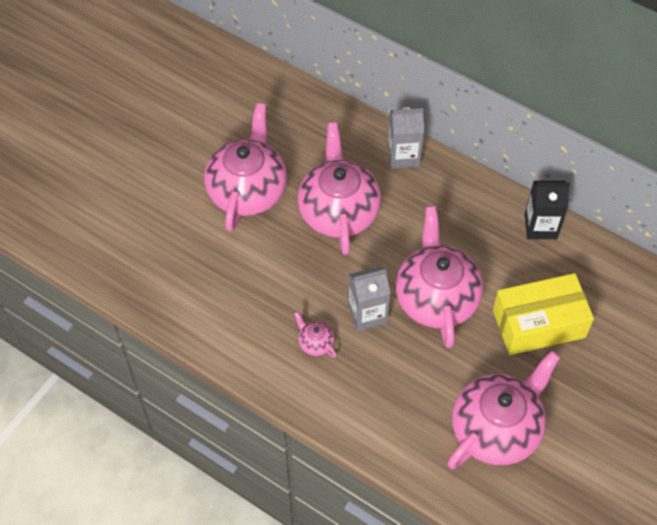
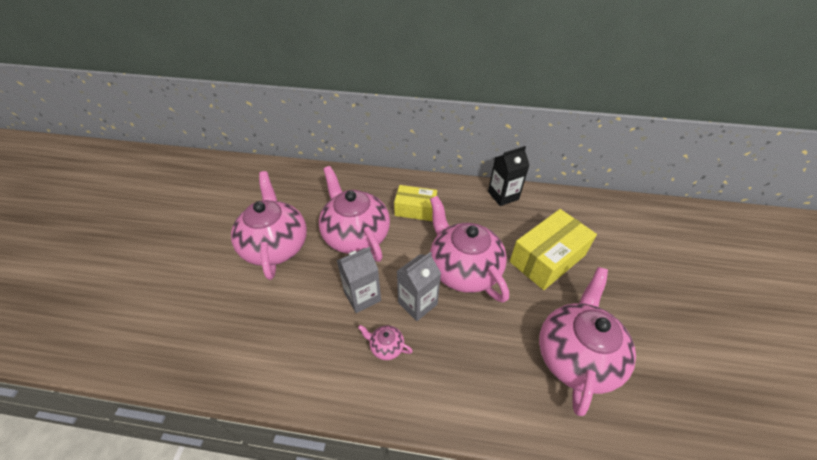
camera: 25 degrees left, 10 degrees down
(403, 156) = (385, 184): grey carton -> grey carton (362, 296)
(422, 204) = (415, 209): none -> yellow box

